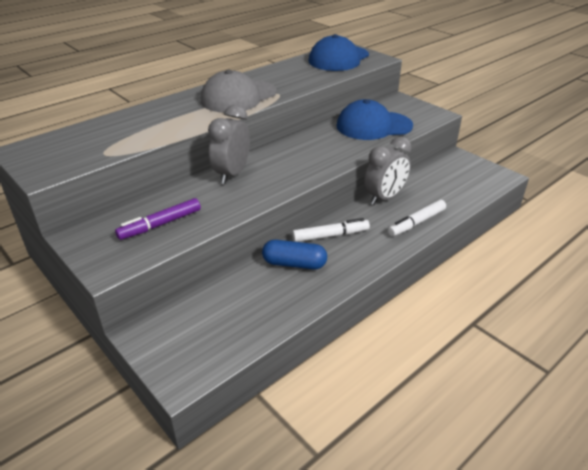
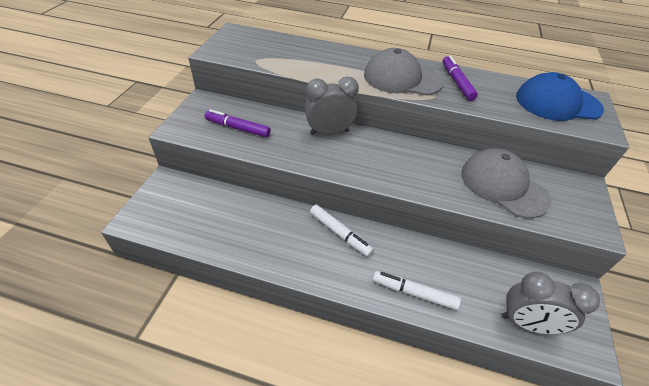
camera: 55 degrees right, 10 degrees up
(272, 79) = (456, 82): none -> purple marker
(294, 264) = (285, 226): blue capsule -> none
(373, 126) = (503, 186): blue cap -> grey cap
(384, 198) = (431, 250): grey clock -> grey clock (527, 323)

